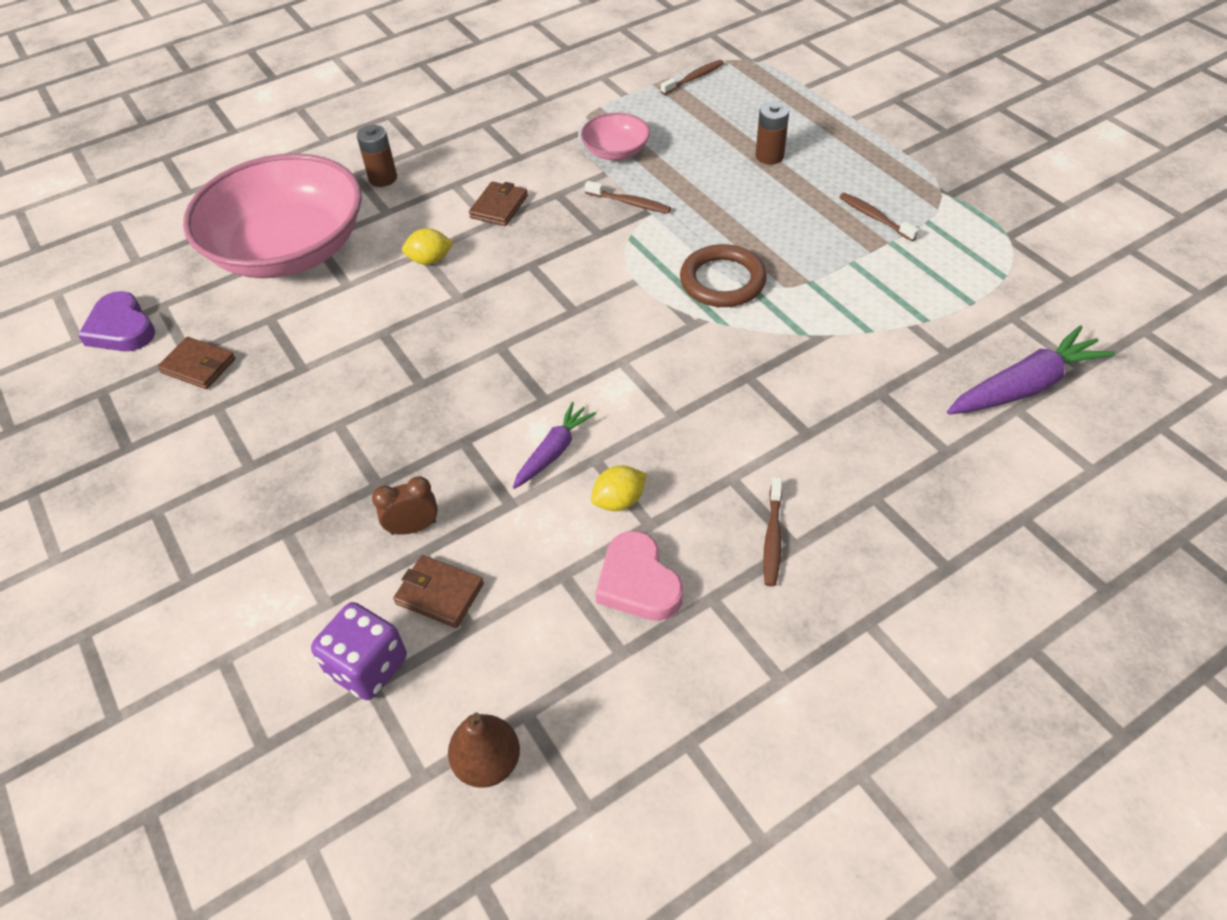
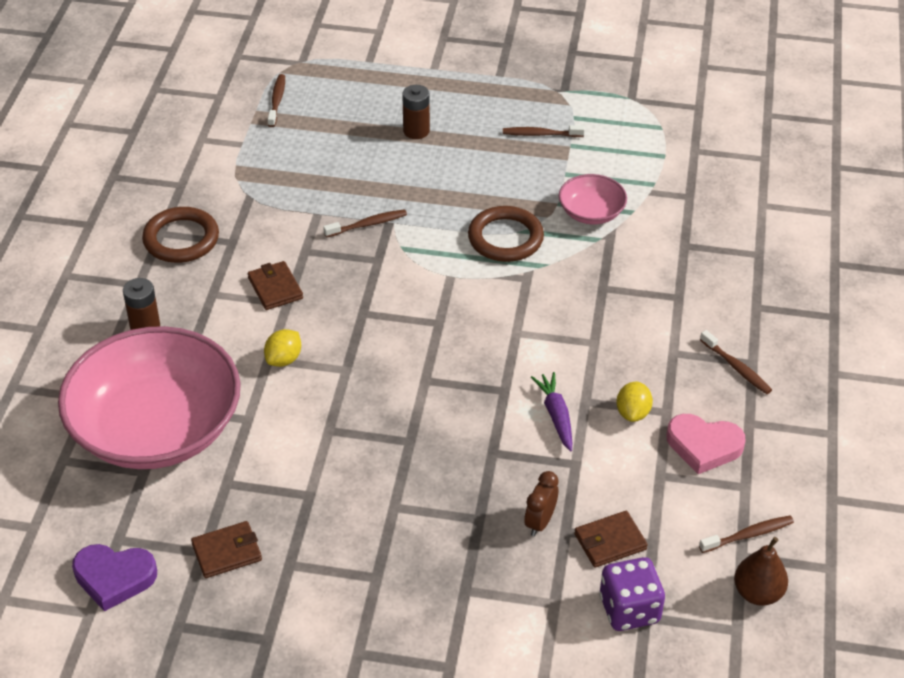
camera: 50 degrees left, 5 degrees down
(490, 135) = (181, 239): none -> brown ring
(559, 700) = (748, 535): none -> brown toothbrush
(616, 151) = (301, 192): pink bowl -> pink bowl (591, 212)
(1025, 386) = (751, 189): purple carrot -> none

